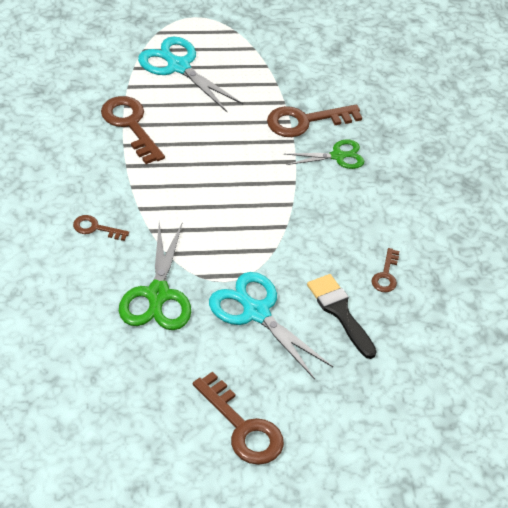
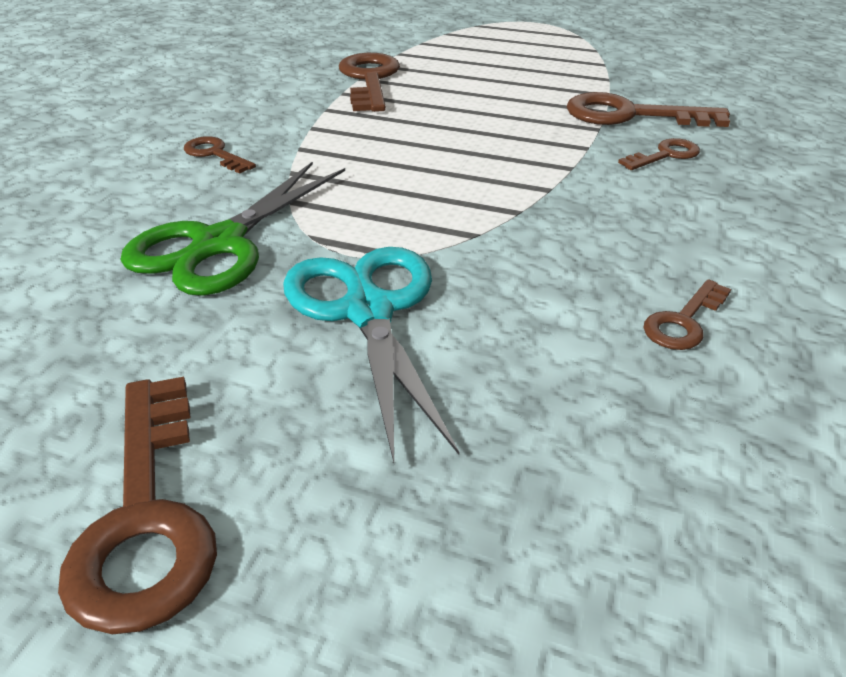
camera: 30 degrees right, 10 degrees down
(178, 66) = (480, 49): turquoise scissors -> none
(337, 156) = (665, 155): green scissors -> brown key
(340, 312) = (544, 356): black brush -> none

